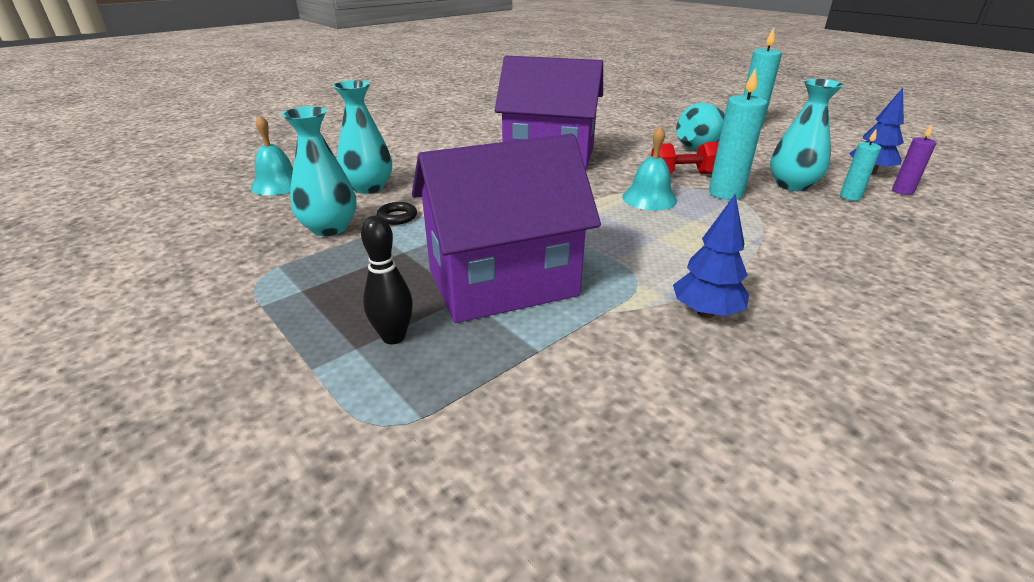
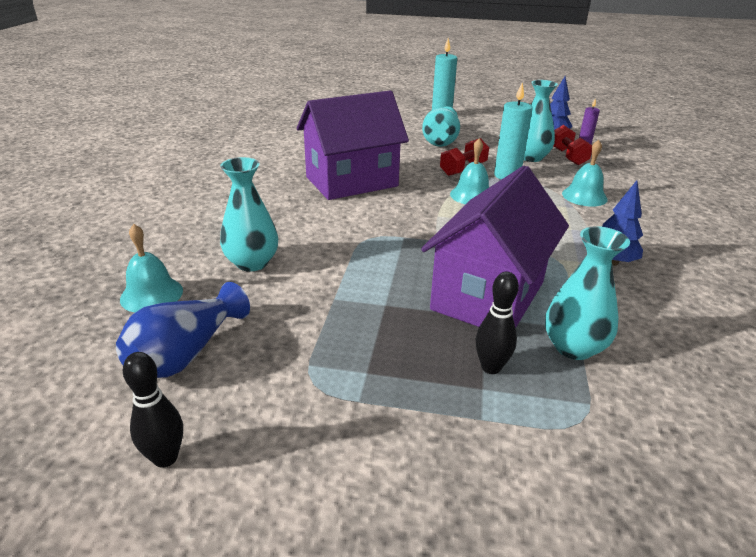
camera: 40 degrees left, 0 degrees up
(115, 277) = (165, 458): none -> black bowling pin
(230, 225) = (186, 353): none -> blue vase
(329, 228) = (288, 313): turquoise vase -> turquoise vase (573, 347)
(397, 217) = (327, 279): black ring -> none
(796, 240) = (584, 196): none -> turquoise bell
(850, 197) = (568, 156): turquoise candle -> red dumbbell

